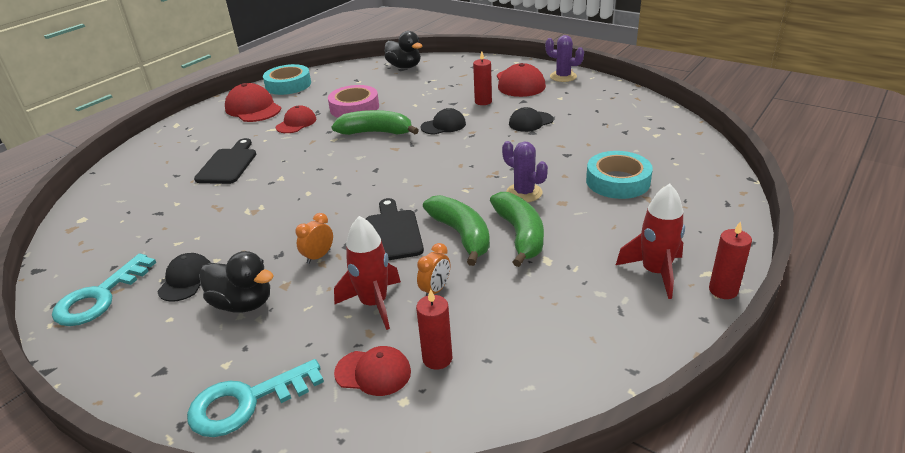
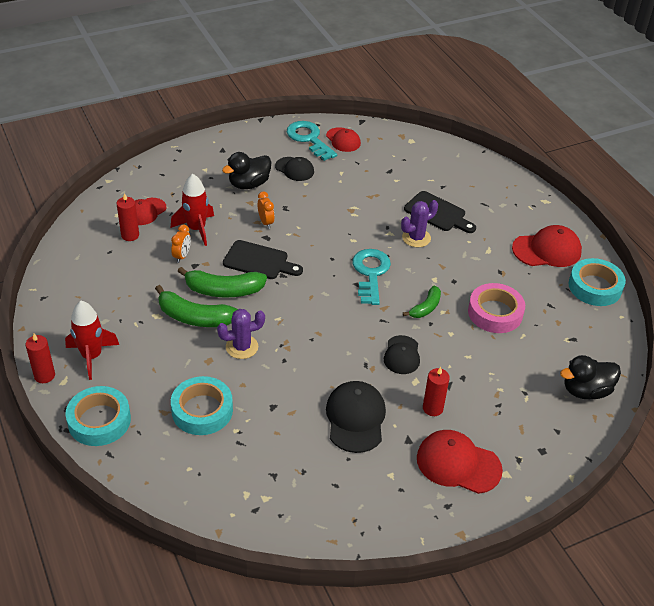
camera: 115 degrees right, 10 degrees up
(246, 402) = (171, 170): turquoise key -> turquoise key (370, 273)
(296, 123) = (489, 267): red cap -> red cap (343, 140)
(376, 132) = (425, 308): green banana -> green banana, size x0.60
(435, 290) = (182, 256): orange clock -> orange clock turned 135 degrees counterclockwise
(530, 122) = (355, 418): black cap -> black cap, size x1.56
(563, 77) = (445, 513): purple cactus -> purple cactus (416, 238)
(709, 225) = (99, 421): none -> turquoise tape

